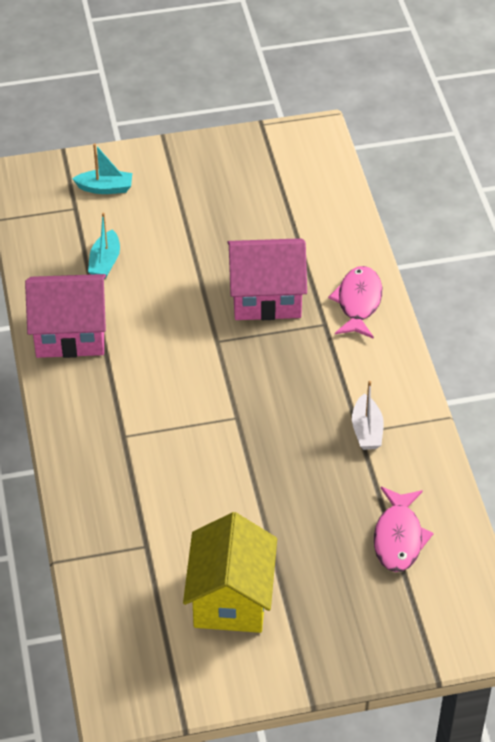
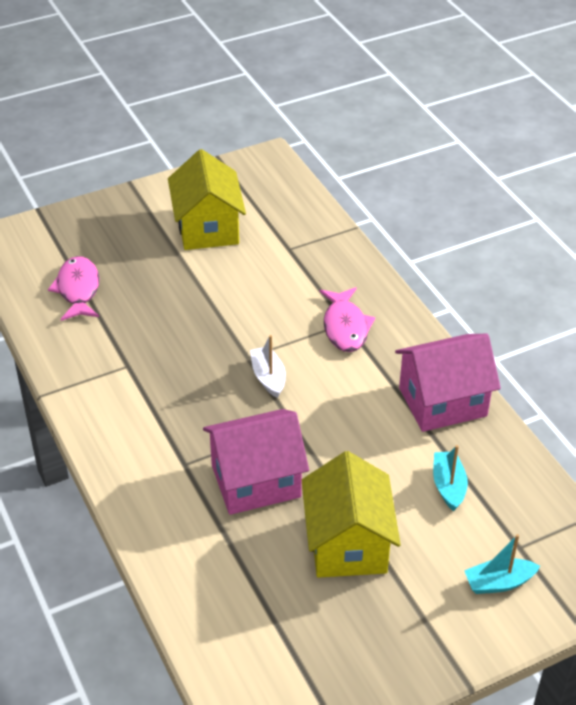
camera: 165 degrees right, 5 degrees down
(208, 235) = (347, 543): none -> yellow house
(358, 302) = (152, 495): pink fish -> pink fish (345, 327)
(367, 430) = (120, 368): white boat -> white boat (268, 377)

